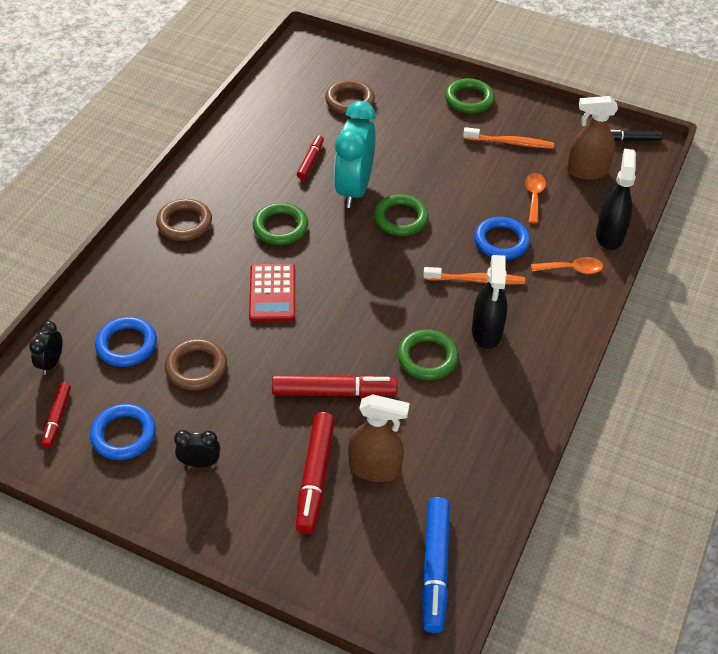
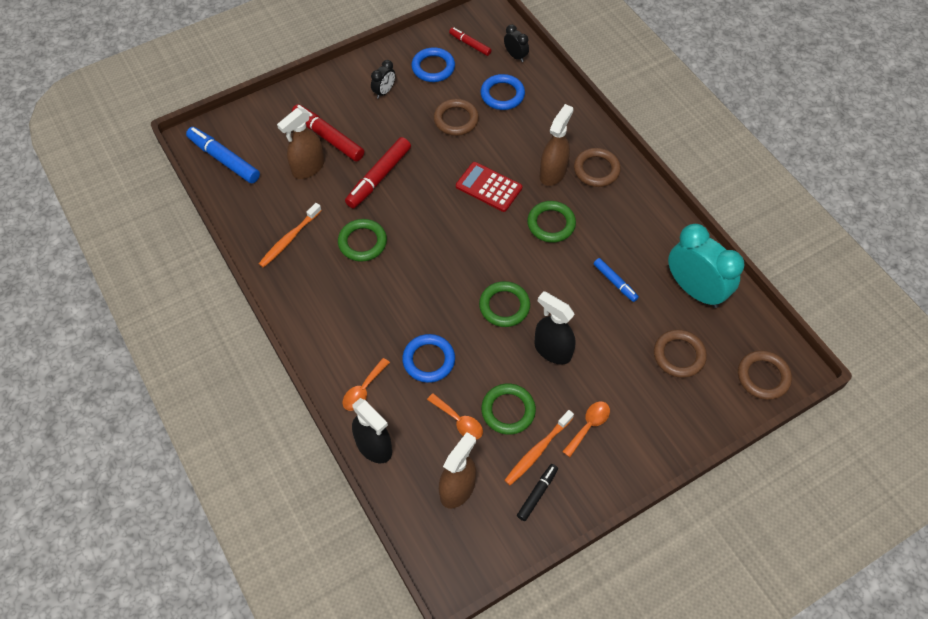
camera: 125 degrees right, 10 degrees up
(213, 253) = (553, 173): none -> brown spray bottle
(310, 161) = (615, 282): red marker -> blue marker
(327, 54) = (763, 377): none -> brown ring
(354, 189) = (560, 294): turquoise clock -> turquoise clock (694, 290)
(461, 124) = (588, 426): none -> orange spoon
(469, 99) = (620, 458): green ring -> green ring (508, 410)
(476, 280) = (404, 316): orange toothbrush -> orange toothbrush (289, 239)
(486, 332) = (354, 291): black spray bottle -> black spray bottle (552, 350)
(631, 139) = (470, 566): black marker -> black marker (537, 494)

